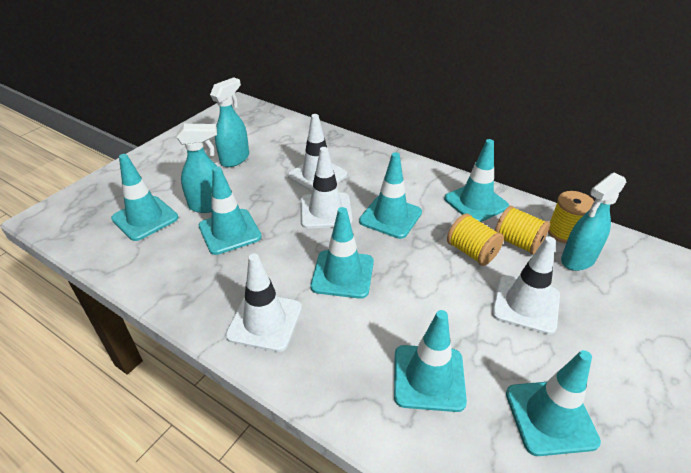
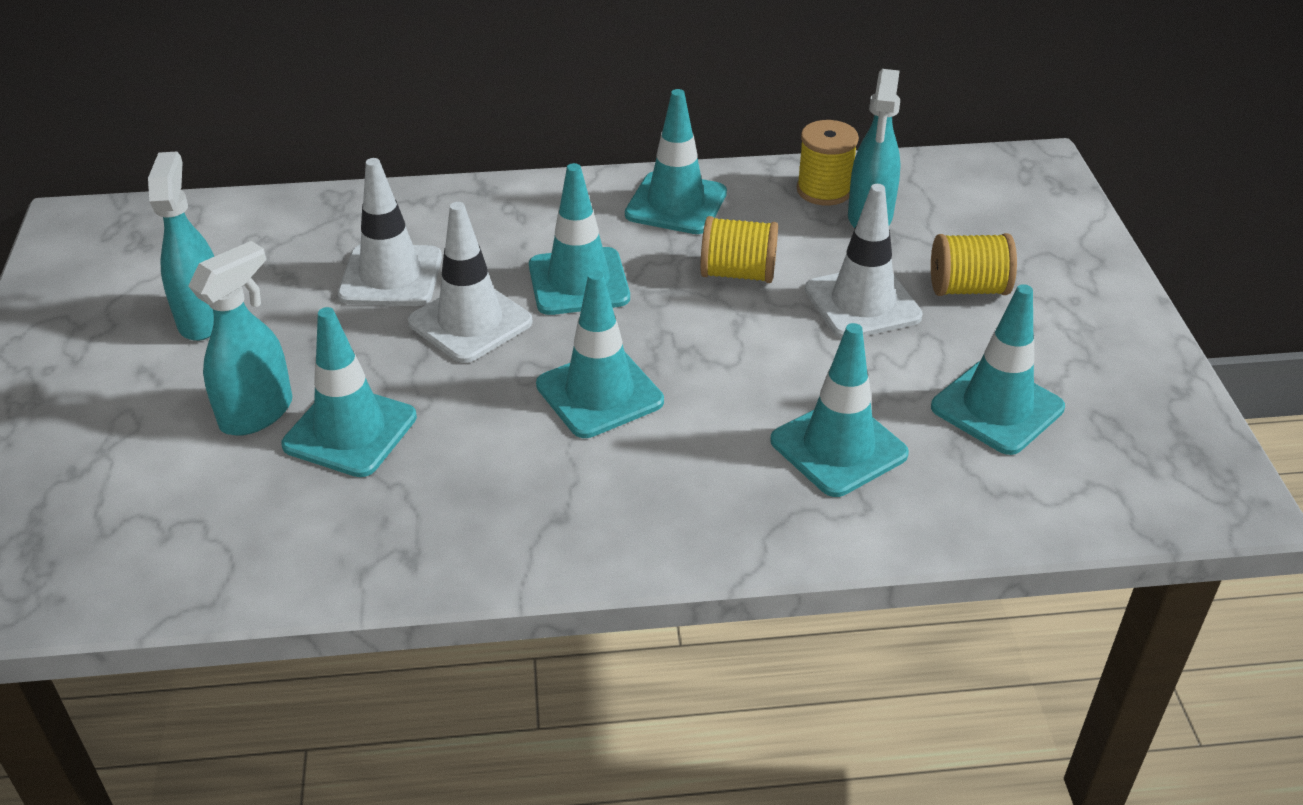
camera: 40 degrees left, 0 degrees up
(145, 218) = (162, 493): turquoise traffic cone -> none
(265, 321) = (563, 512): white traffic cone -> none
(517, 242) = (781, 232): yellow spool -> yellow spool (968, 288)

